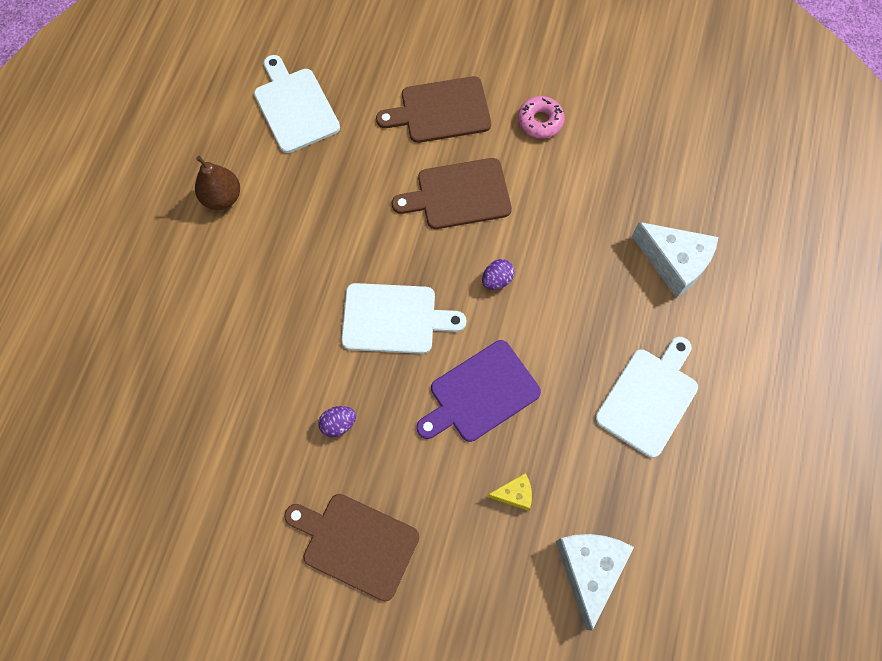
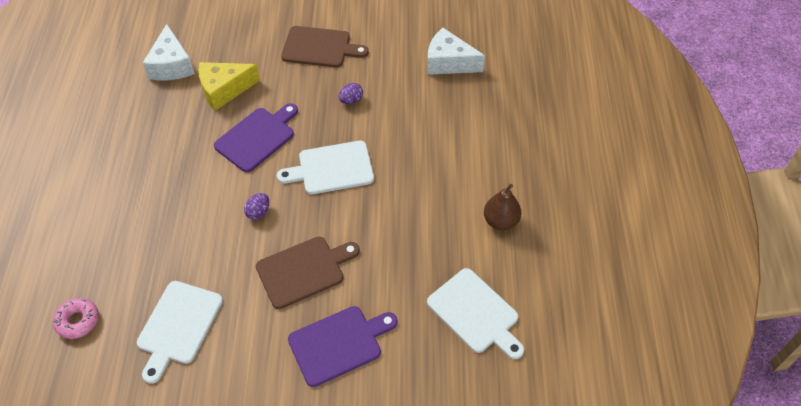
camera: 165 degrees right, 15 degrees down
(441, 111) = (339, 344): brown cutting board -> purple cutting board
(514, 494) = (224, 90): yellow cheese -> yellow cheese, size x1.99
(540, 121) = (241, 357): pink donut -> pink donut (78, 321)
(649, 398) = (133, 161): white cutting board -> white cutting board (178, 326)
(674, 262) = (112, 259): white cheese -> white cheese (448, 62)

